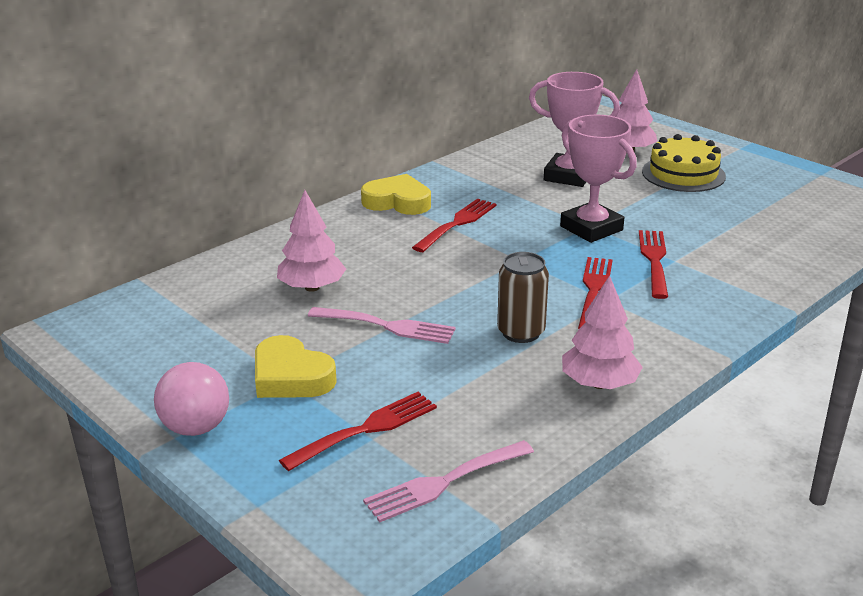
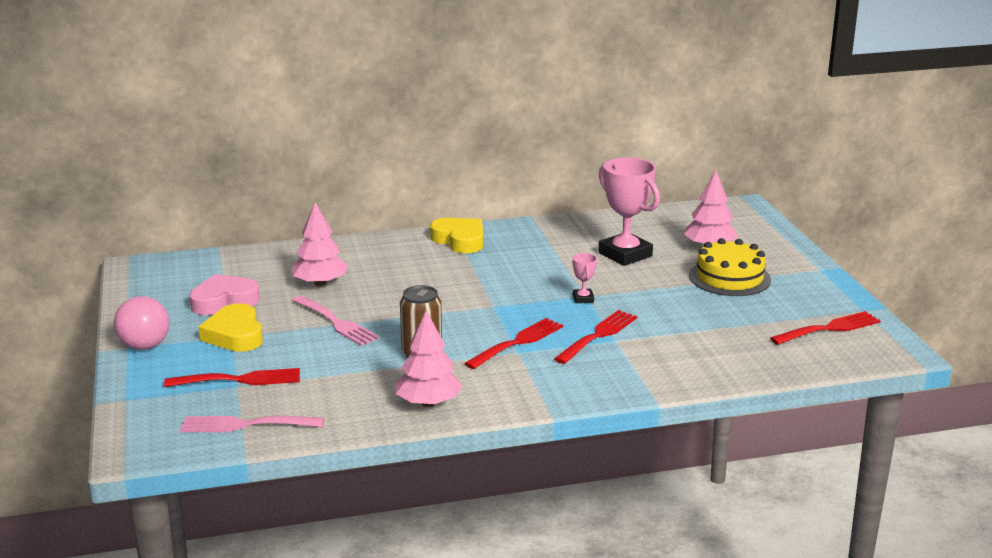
camera: 30 degrees right, 5 degrees down
(226, 340) = (224, 301): none -> pink heart
(457, 223) = (482, 267): red fork -> red fork (829, 328)
(591, 228) = (583, 298): pink trophy -> pink trophy, size x0.45

